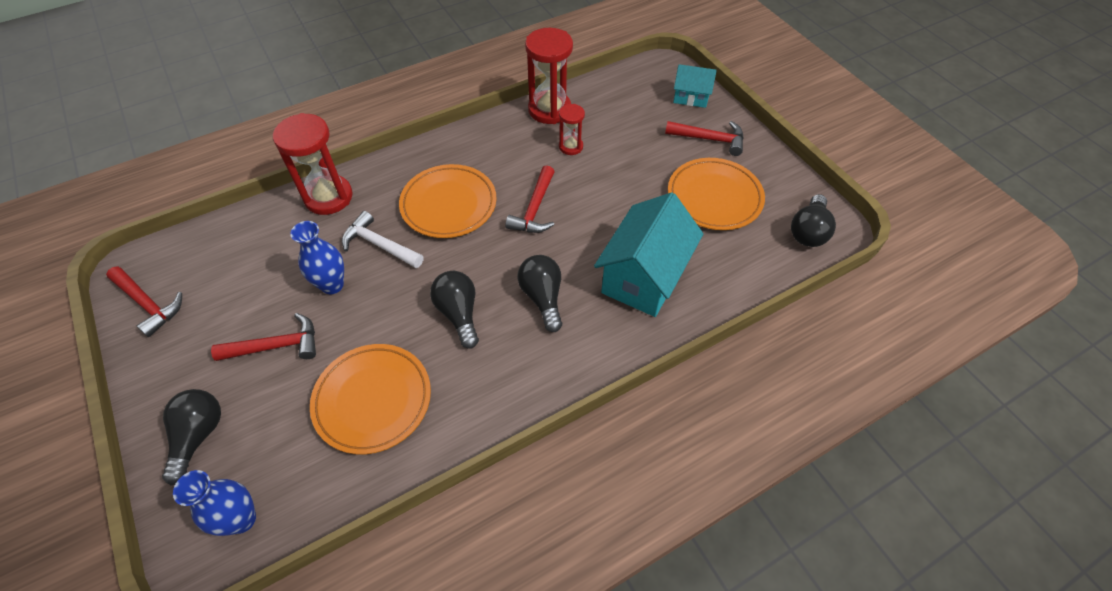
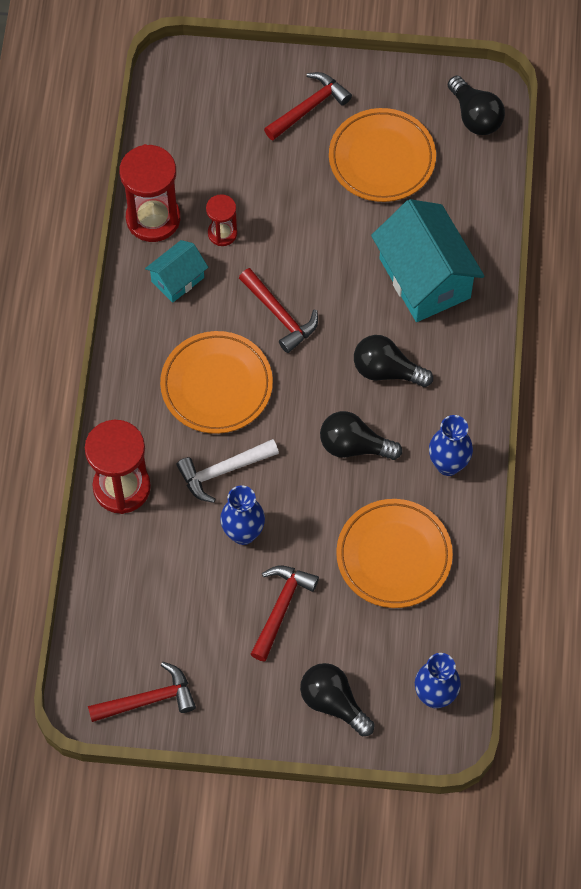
camera: 55 degrees left, 10 degrees up
(489, 390) = (448, 464): none -> blue vase
(690, 97) = (239, 80): turquoise house -> turquoise house (177, 279)

